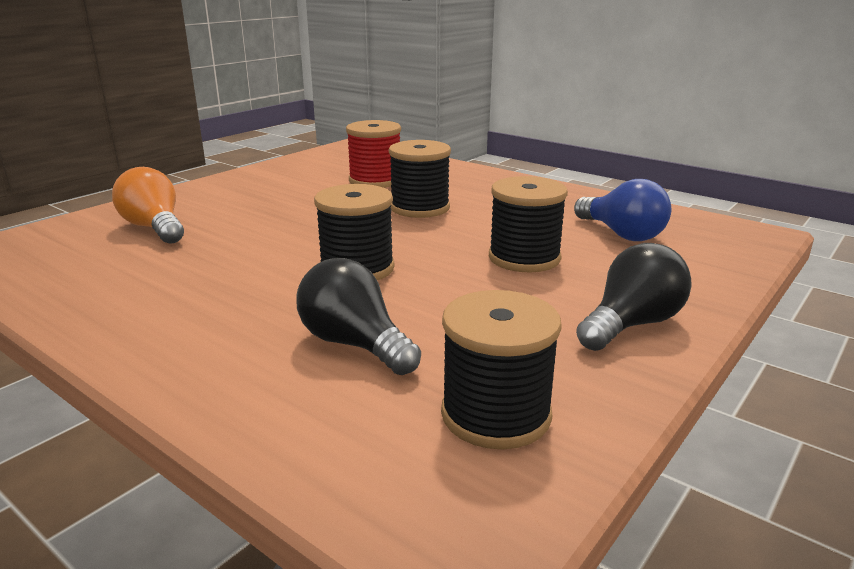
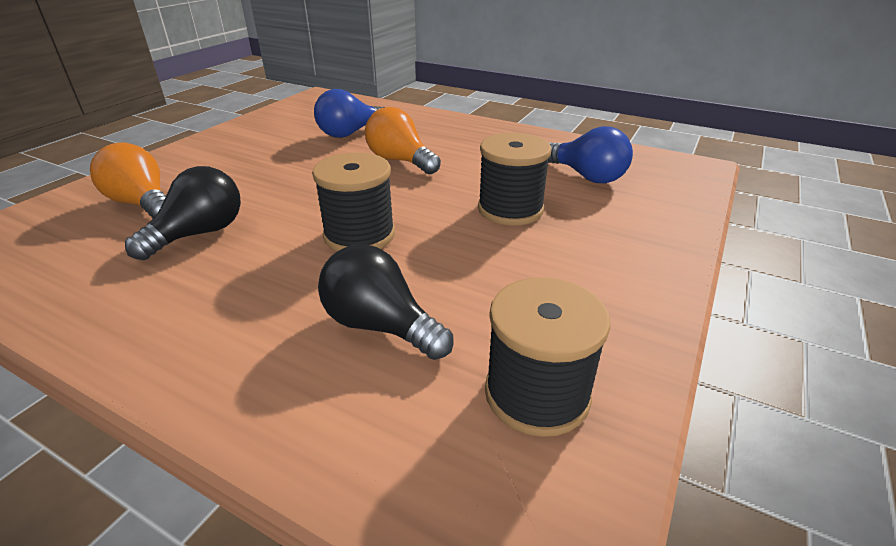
camera: 10 degrees left, 10 degrees up
(375, 180) = (350, 133): red spool -> blue light bulb
(420, 208) = (400, 161): black spool -> orange light bulb
(631, 324) = (625, 274): black light bulb -> black light bulb (199, 234)

